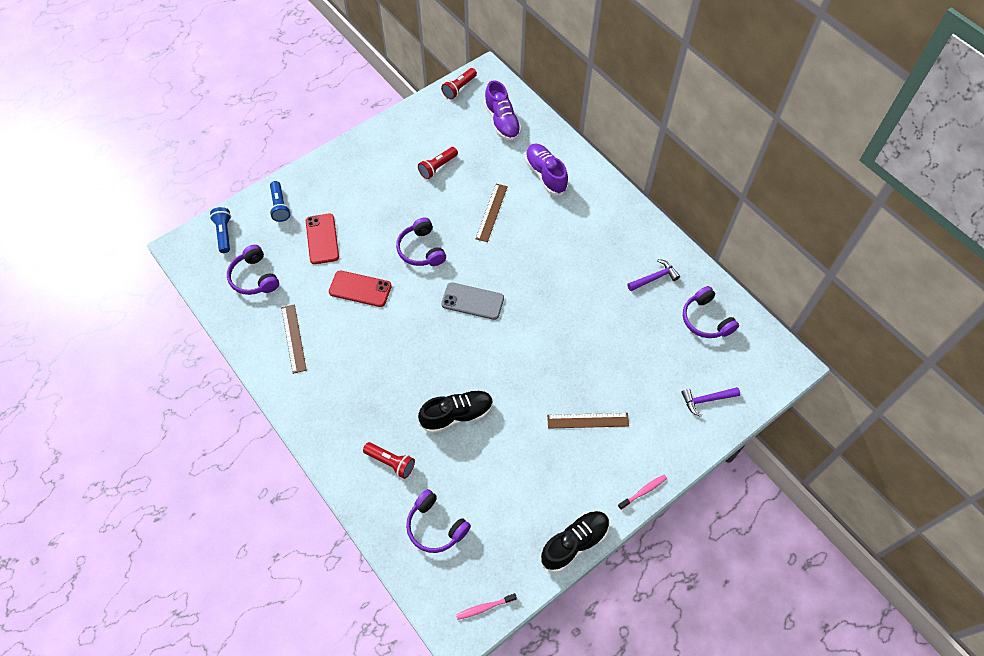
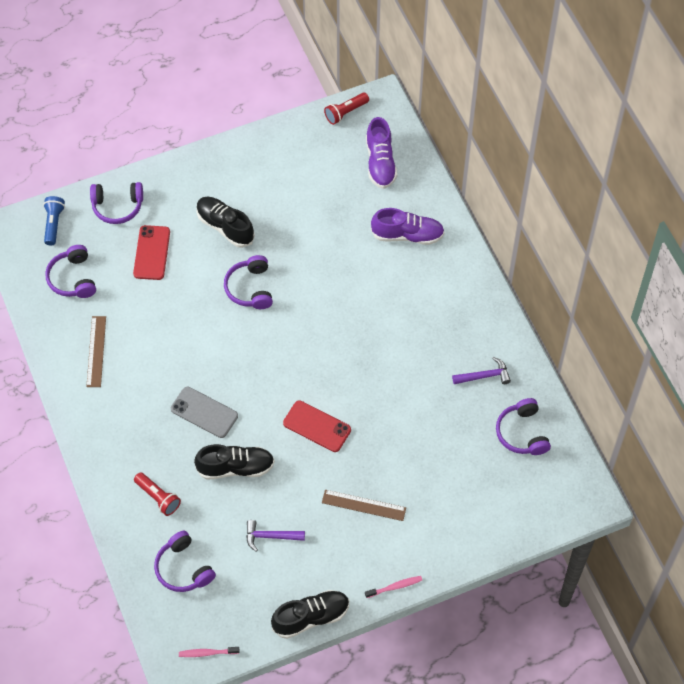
camera: 15 degrees right, 0 degrees up
(280, 206) = (117, 207): blue flashlight -> purple headphones
(360, 289) = (176, 316): red phone -> red phone (317, 426)
(382, 202) = (225, 227): none -> black shoe
(437, 167) = (294, 200): red flashlight -> none
(472, 301) = (286, 356): grey phone -> grey phone (204, 412)
(491, 212) = (336, 264): brown ruler -> none
(545, 175) = (407, 235): purple shoe -> purple shoe turned 105 degrees clockwise
(706, 400) = (491, 514): purple hammer -> purple hammer (270, 536)

